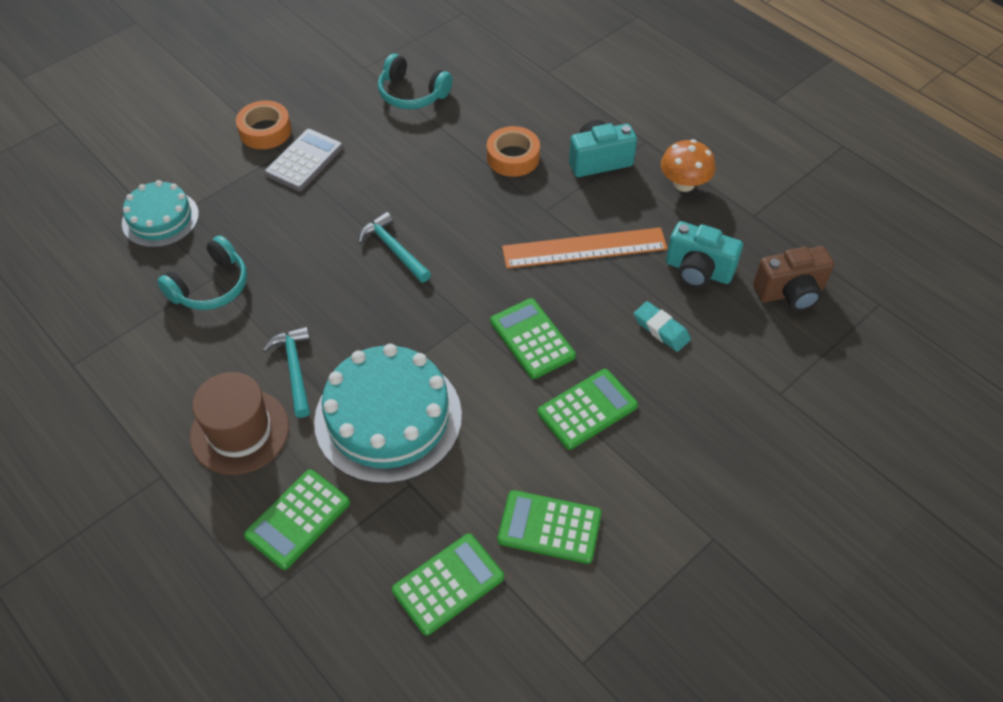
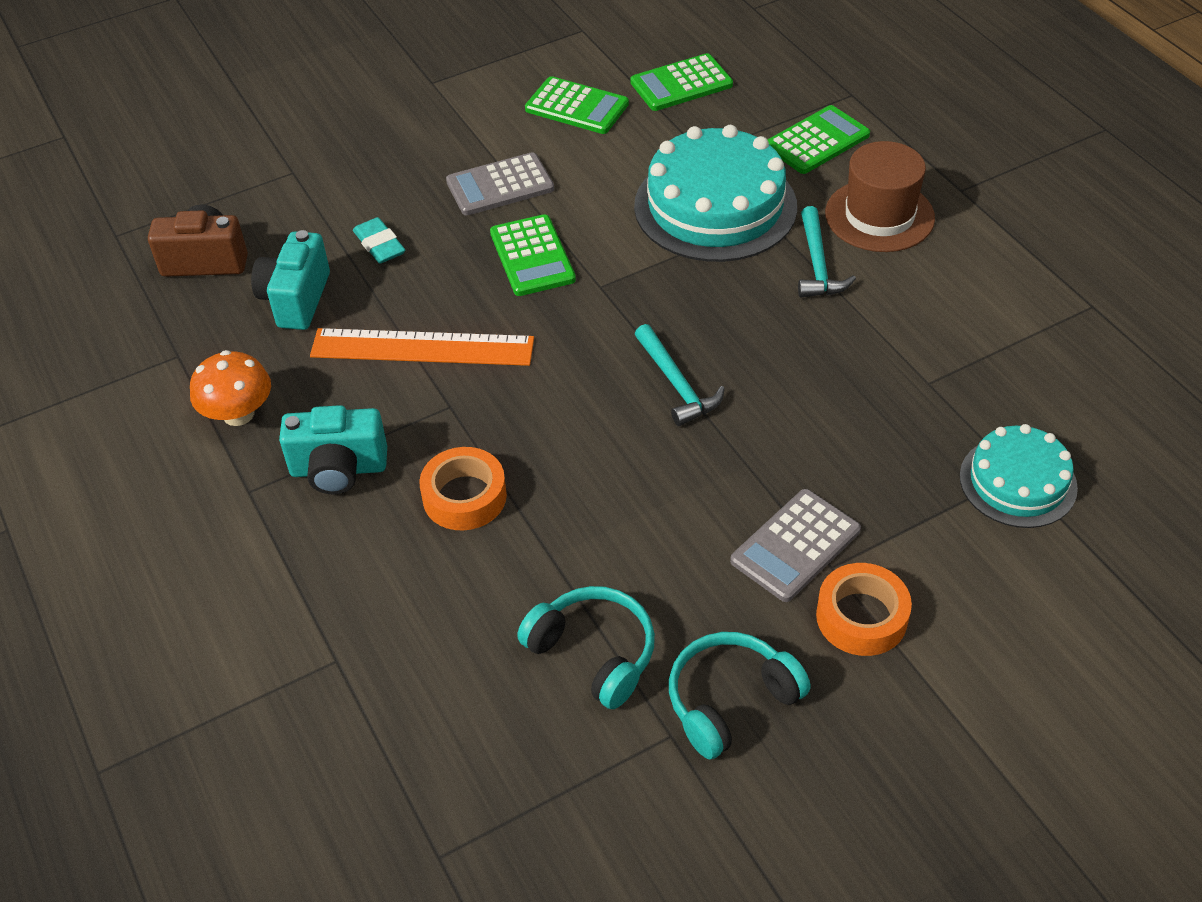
camera: 165 degrees left, 5 degrees down
(211, 286) = (928, 372): turquoise headphones -> turquoise headphones (730, 700)
(587, 409) = (500, 185): green calculator -> grey calculator
(698, 271) = (296, 299): turquoise camera -> turquoise camera turned 120 degrees counterclockwise

